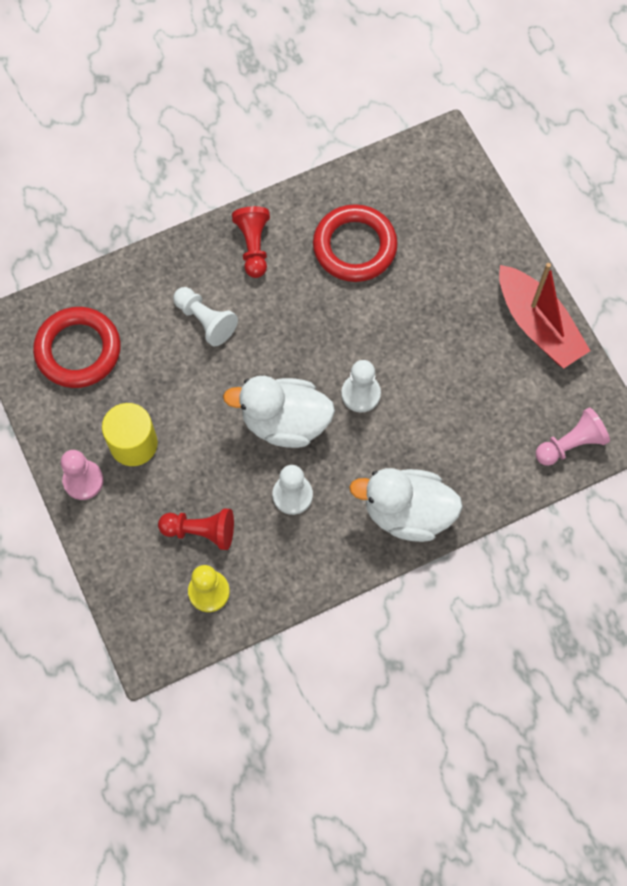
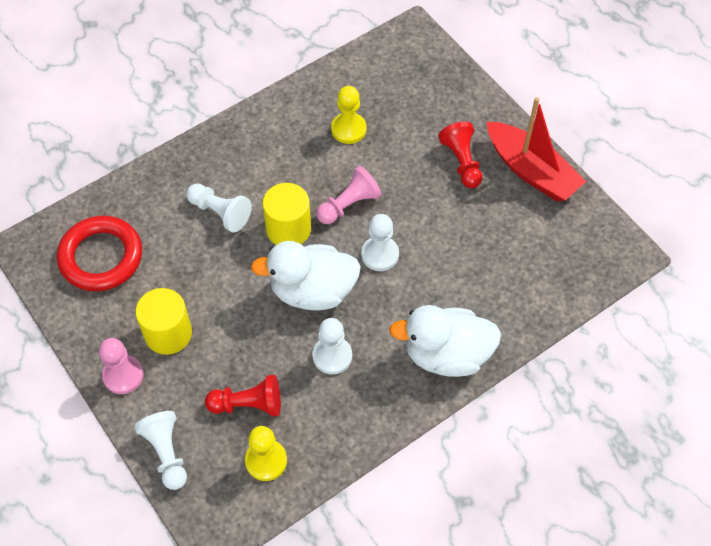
camera: 10 degrees left, 10 degrees down
(114, 567) = (166, 453): none -> white pawn
(253, 246) = (254, 142): red pawn -> red pawn (461, 162)
(272, 350) = (288, 229): none -> yellow cylinder
(354, 247) = (348, 129): red ring -> yellow pawn
(570, 444) = (586, 268): pink pawn -> pink pawn (349, 204)

